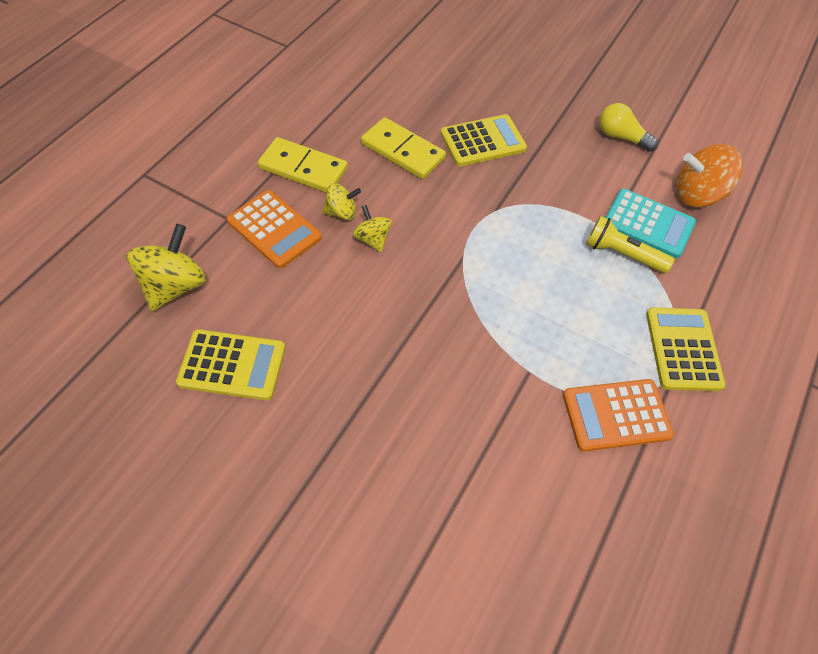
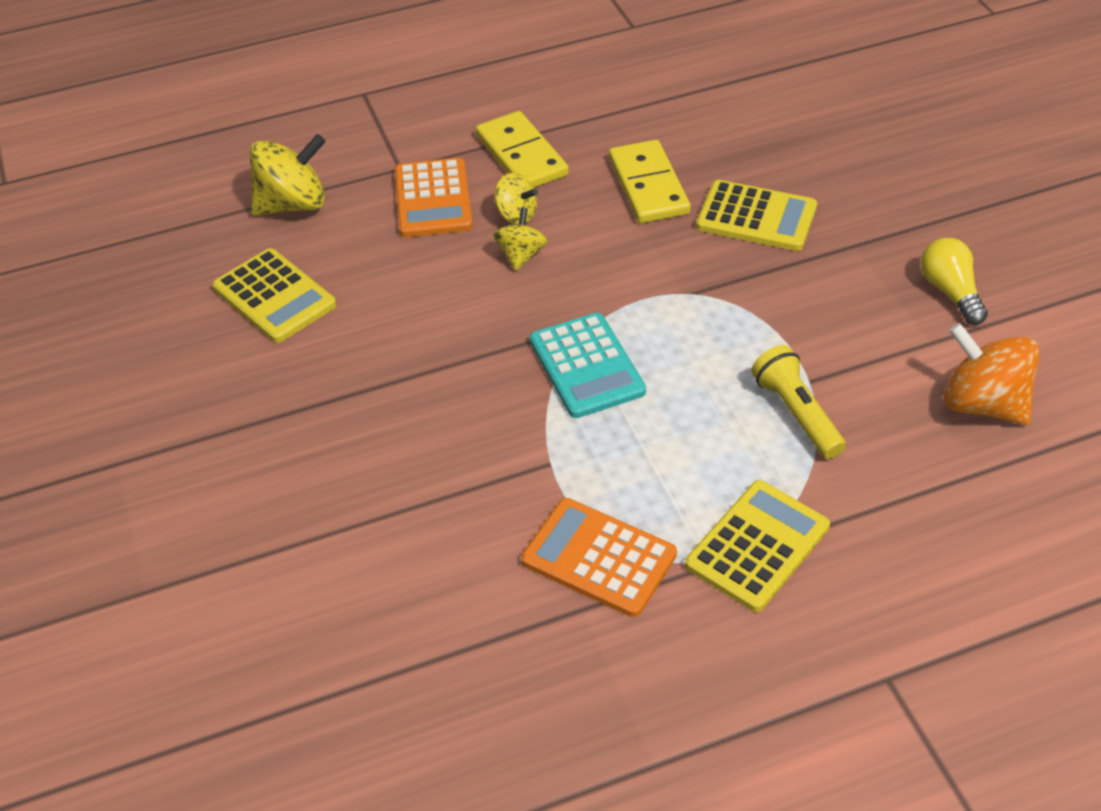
camera: 45 degrees right, 10 degrees down
(648, 224) = (871, 400): turquoise calculator -> turquoise calculator (587, 366)

